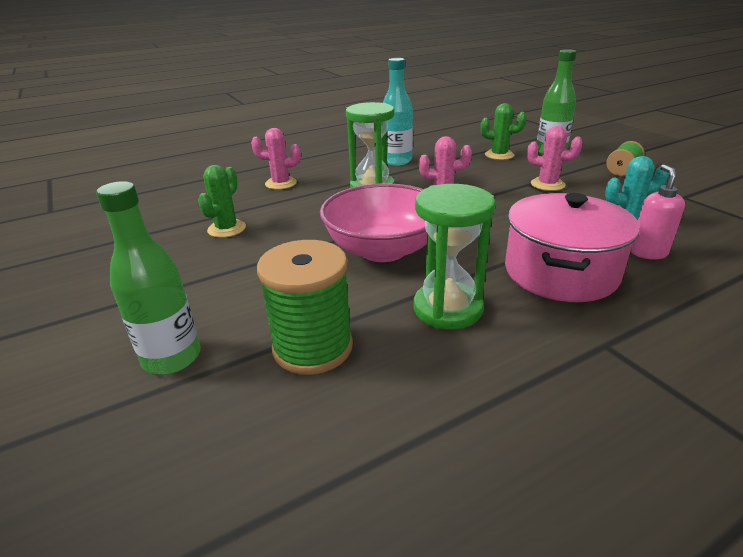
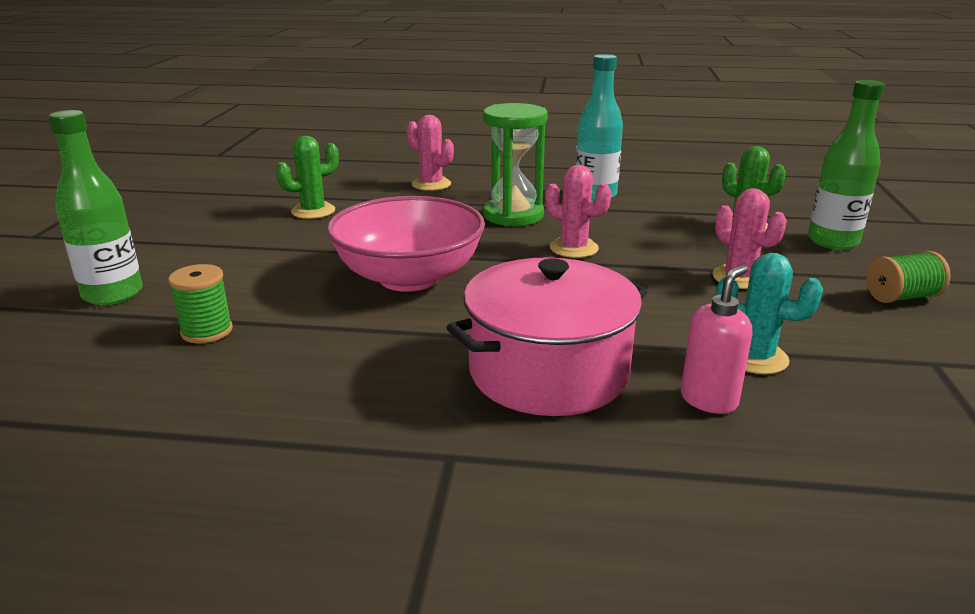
camera: 35 degrees right, 5 degrees down
(313, 347) = (207, 331): green spool -> green spool, size x0.56
(447, 308) = (365, 352): green hourglass -> none

